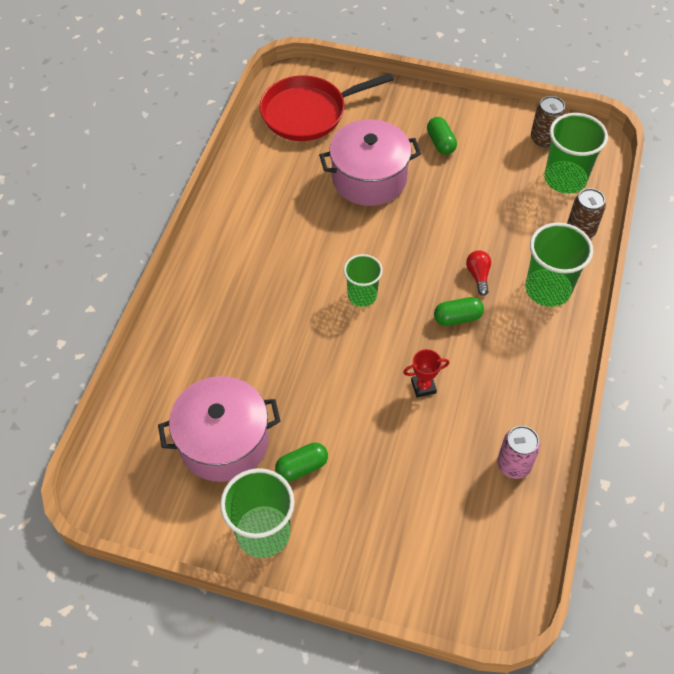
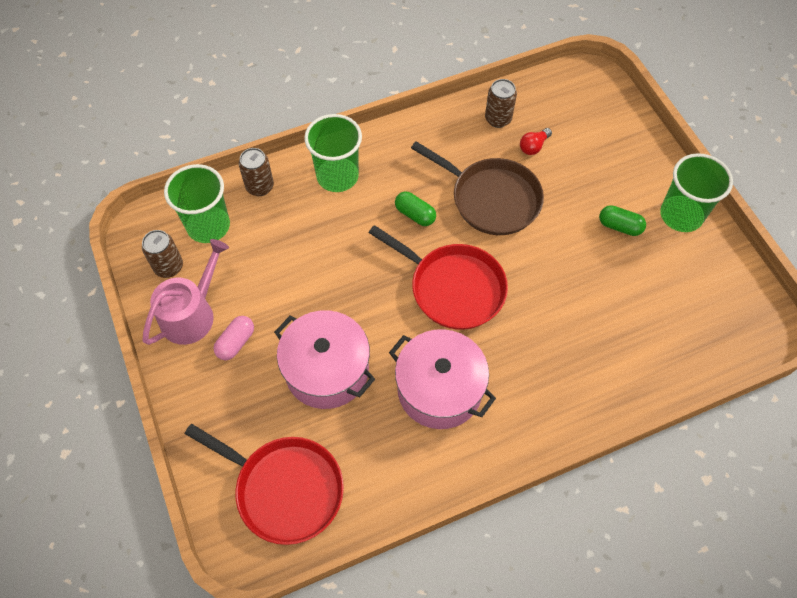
camera: 130 degrees left, 5 degrees up
(224, 442) = (653, 285): pink pot -> pink pot (439, 389)
(362, 295) = (453, 288): green cup -> red pan
(423, 386) = (491, 199): red trophy -> brown pan
(440, 143) = (236, 342): green capsule -> pink capsule
(478, 276) = (364, 225): red light bulb -> red light bulb (533, 146)
(488, 132) = (192, 314): none -> pink watering can
(514, 465) = (498, 119): pink can -> brown can

